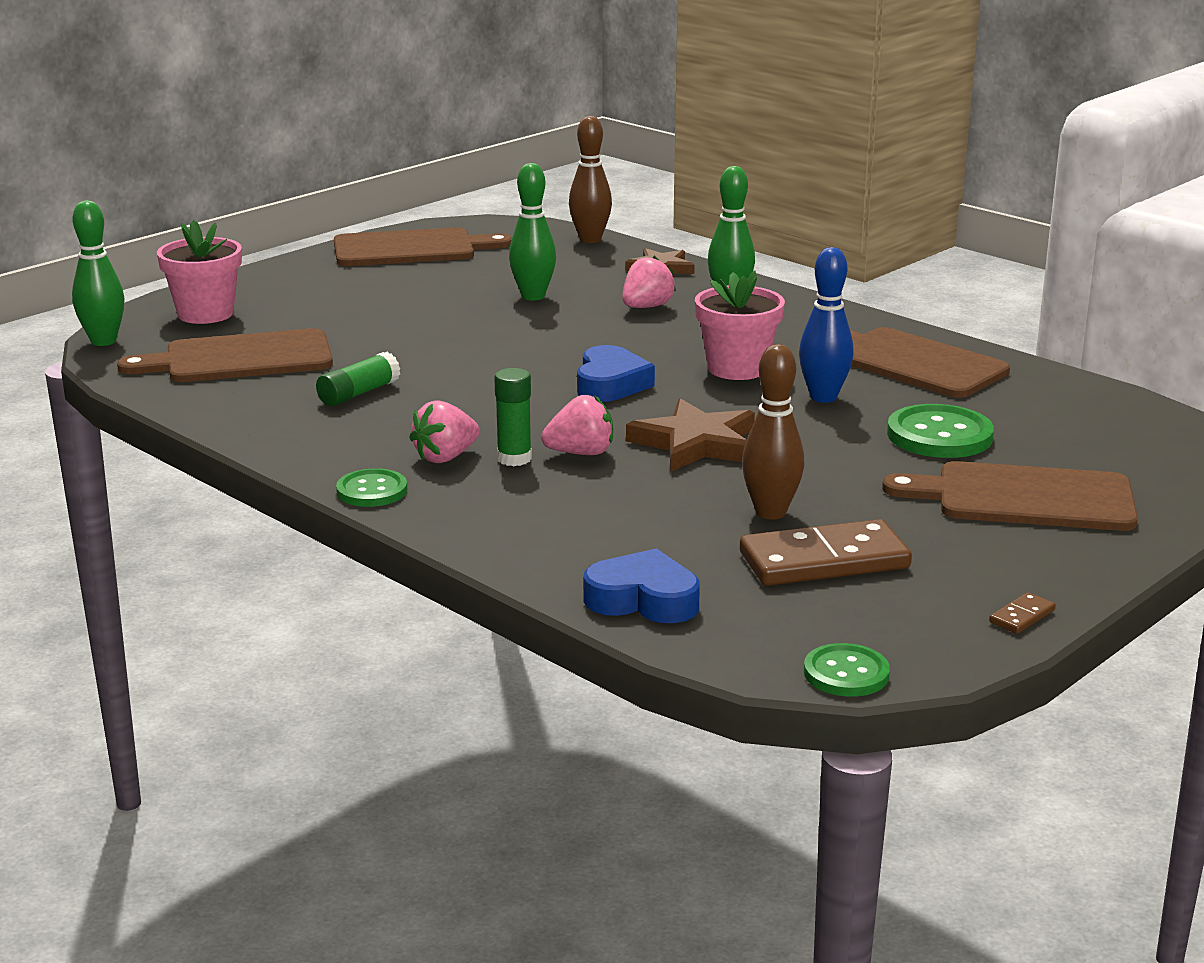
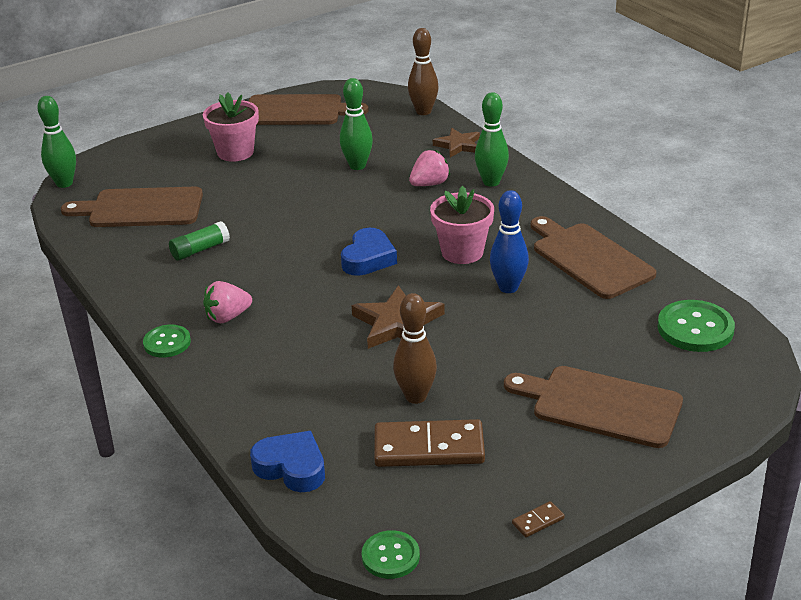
camera: 15 degrees right, 10 degrees up
(205, 314) = (138, 163): pink flower pot -> pink flower pot (235, 152)
(514, 458) = (271, 323): green glue stick -> none
(581, 453) = (317, 324): pink strawberry -> none
(939, 435) = (571, 335): green button -> green button (695, 328)

